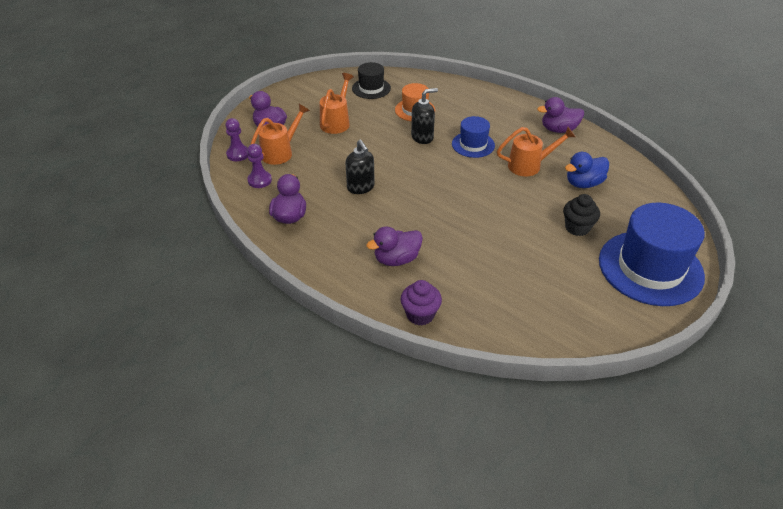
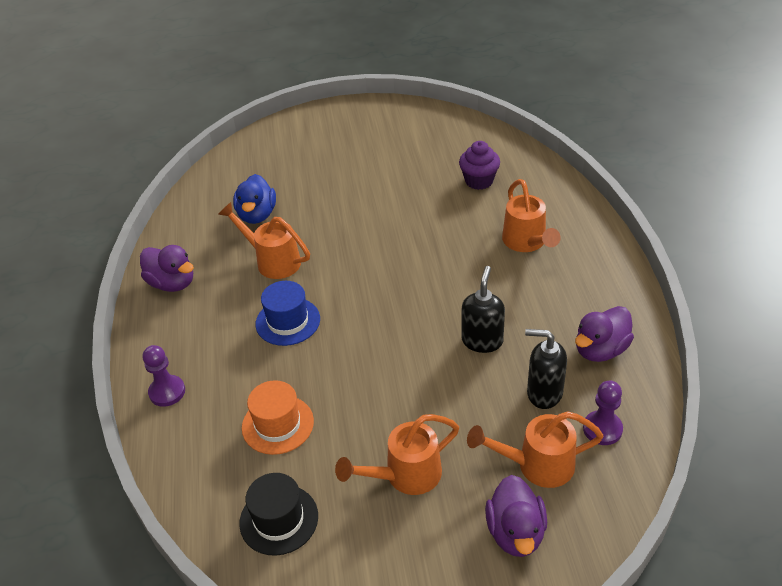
camera: 135 degrees left, 0 degrees up
(238, 154) = (604, 502): purple pawn -> purple pawn (167, 392)
(396, 259) = (526, 242): purple duck -> orange watering can
(420, 315) = (554, 191): purple cupcake -> purple cupcake (479, 181)
(422, 137) = (328, 369): black soap dispenser -> black soap dispenser (544, 393)
(577, 227) = (330, 184): black cupcake -> none
(583, 183) = (257, 215): blue duck -> blue duck turned 75 degrees clockwise
(650, 268) = (328, 132): blue hat -> none

